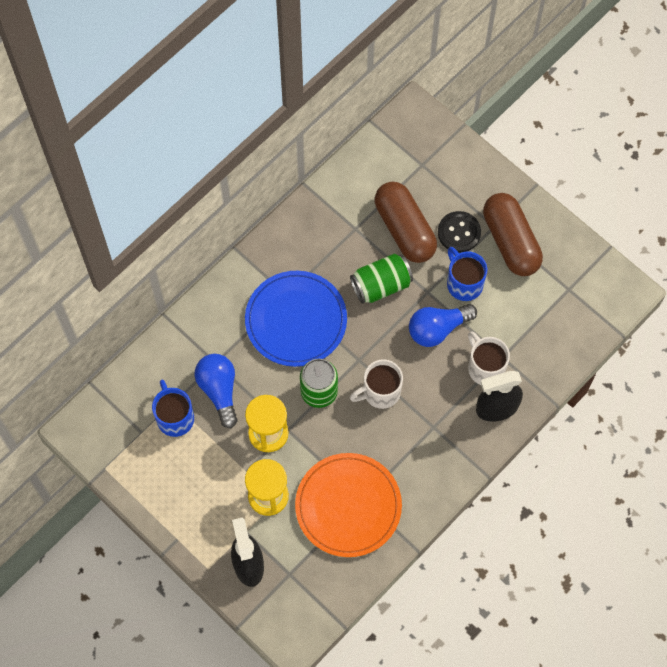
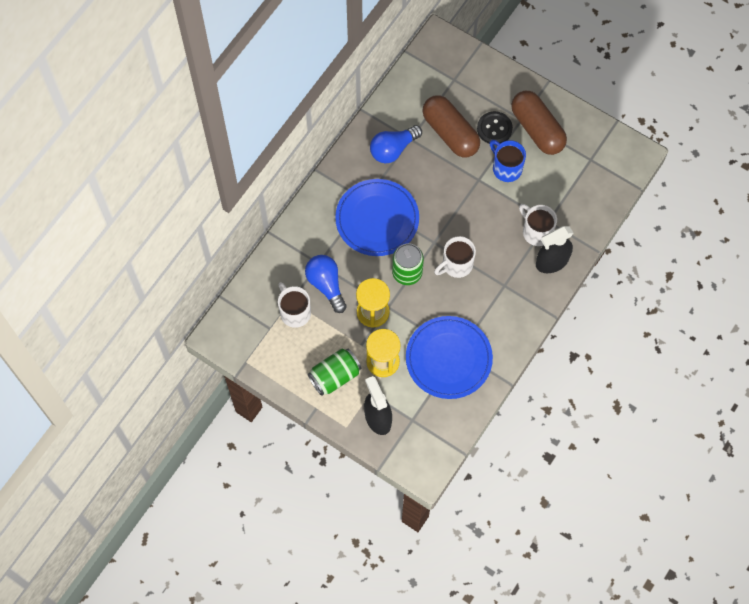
camera: 10 degrees left, 0 degrees up
(175, 417) = (294, 312): blue mug -> white mug
(348, 506) = (448, 358): orange plate -> blue plate
(381, 285) = (440, 180): green can -> green can (335, 376)
(437, 329) = (492, 207): blue light bulb -> blue light bulb (393, 149)

